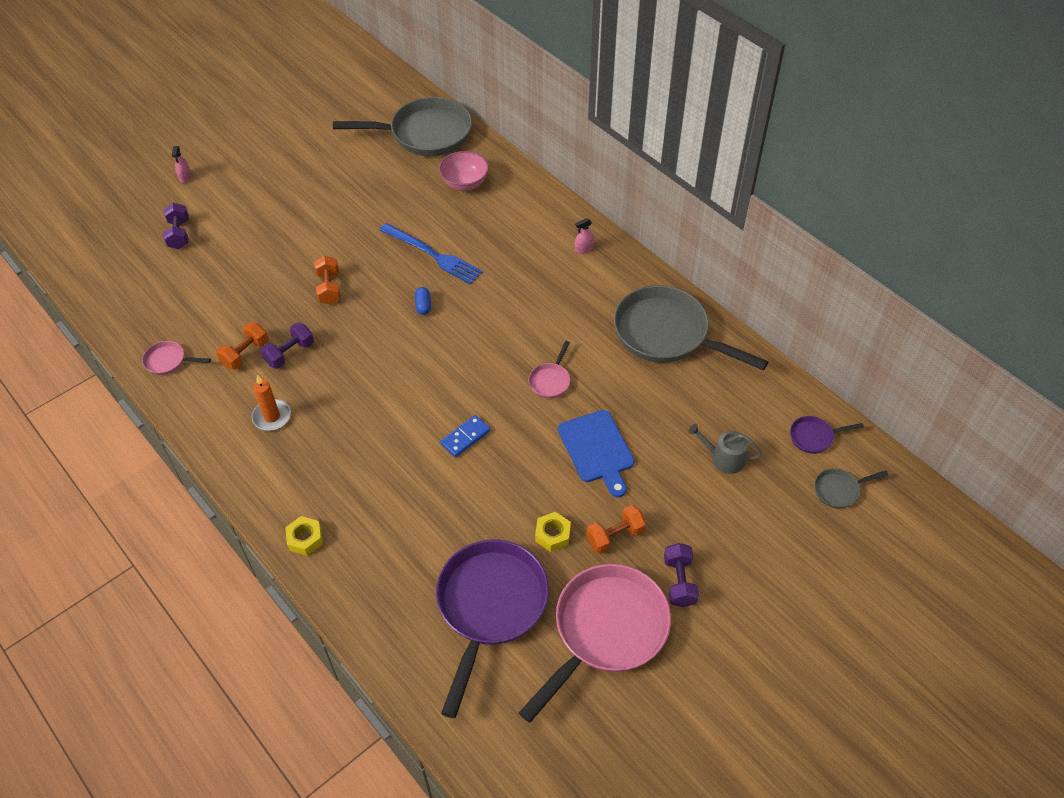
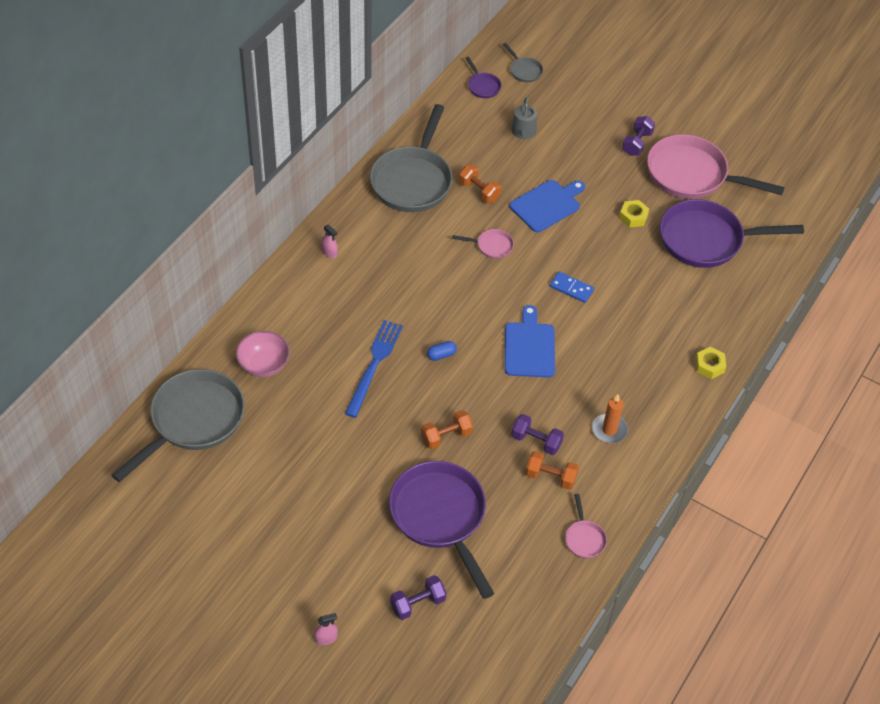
camera: 110 degrees left, 0 degrees up
(249, 266) = (440, 517): none -> purple pan
(403, 378) = (529, 347): none -> blue cutting board
(425, 134) = (193, 421): grey pan -> grey pan turned 60 degrees clockwise
(615, 536) = (618, 182): orange dumbbell -> orange dumbbell (479, 191)
(679, 582) = (637, 143): purple dumbbell -> purple dumbbell turned 45 degrees counterclockwise

